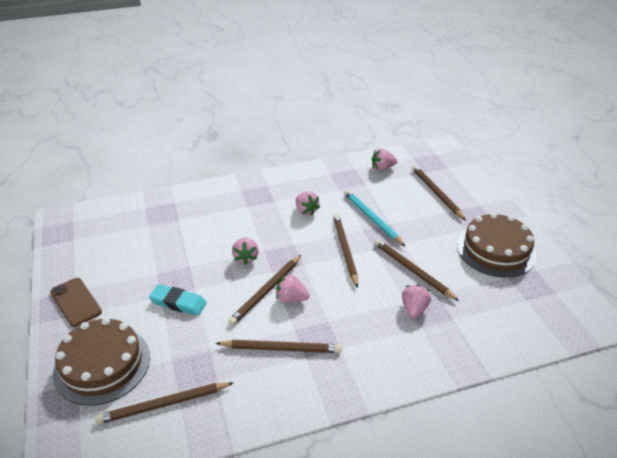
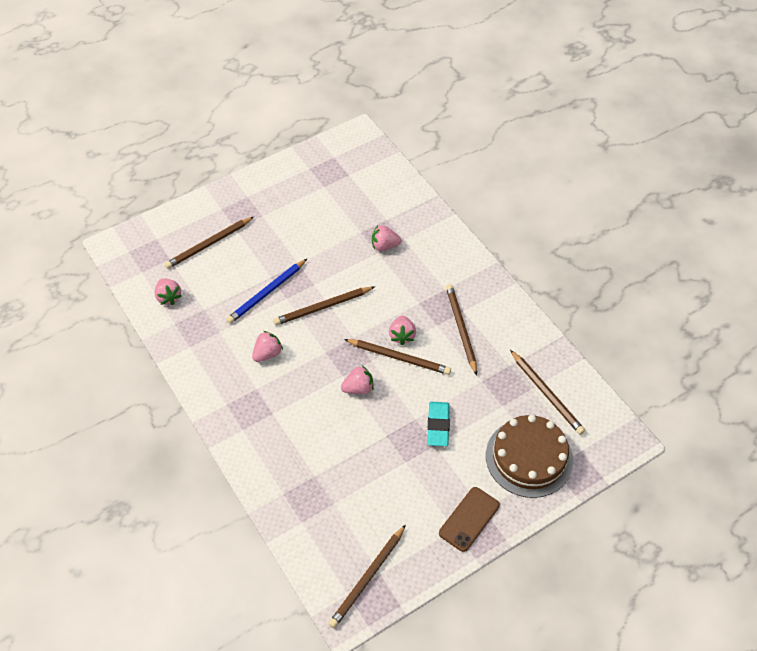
camera: 105 degrees left, 15 degrees up
(372, 219) = (267, 293): turquoise pencil -> blue pencil
(412, 271) = (336, 252): brown pencil -> brown pencil (368, 578)
(496, 250) = (289, 195): brown cake -> none

